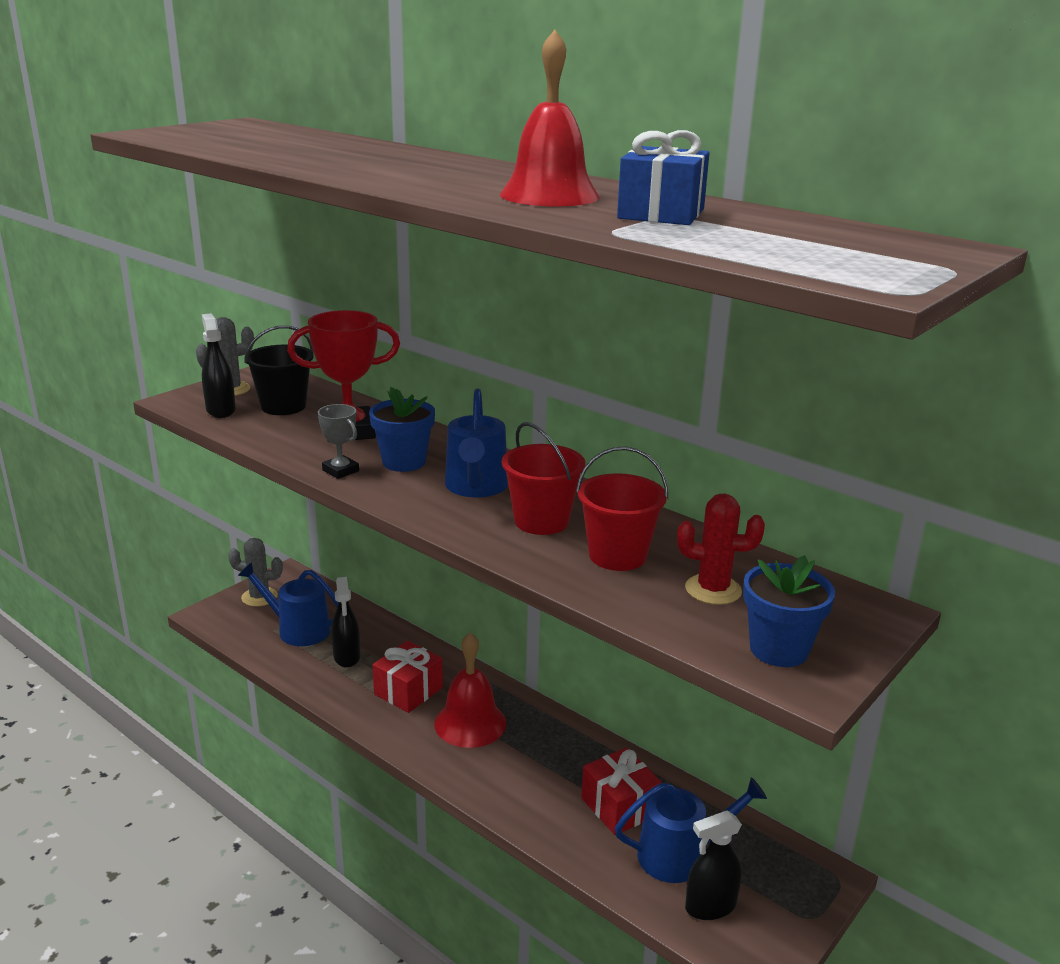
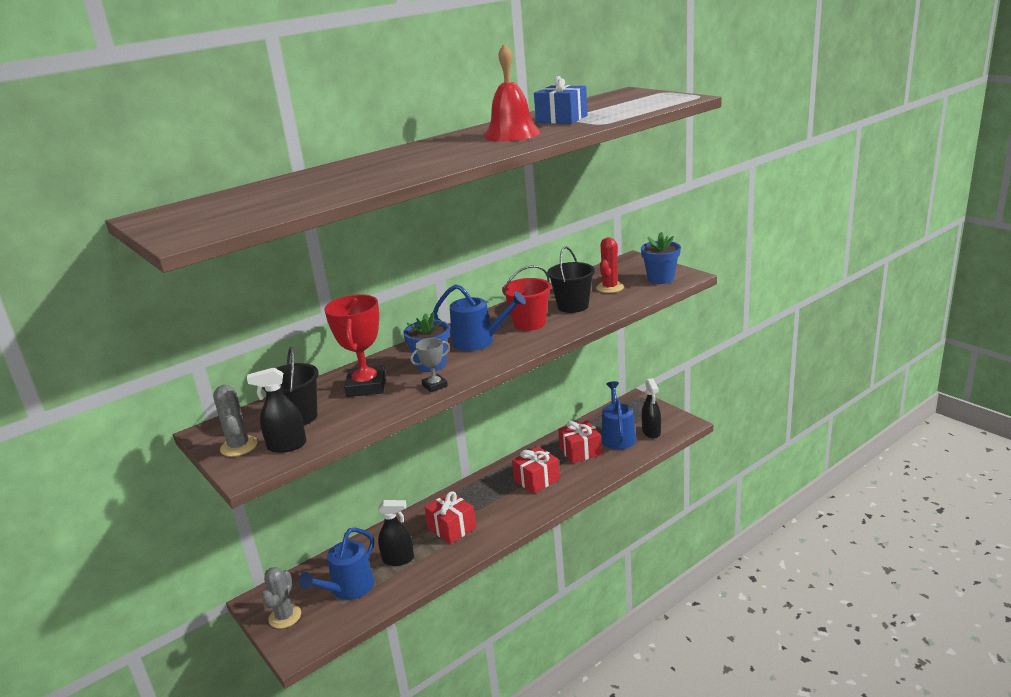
camera: 75 degrees left, 0 degrees up
(470, 723) = (495, 501): red bell -> none
(529, 761) = (536, 480): none -> red gift
(617, 555) = (573, 306): red bucket -> black bucket

